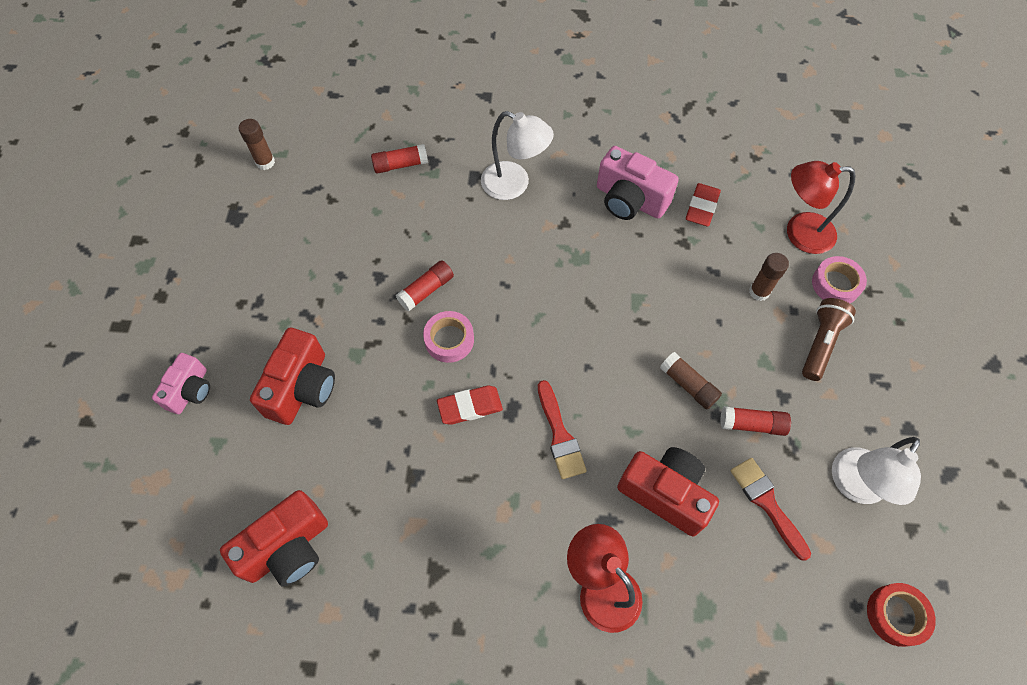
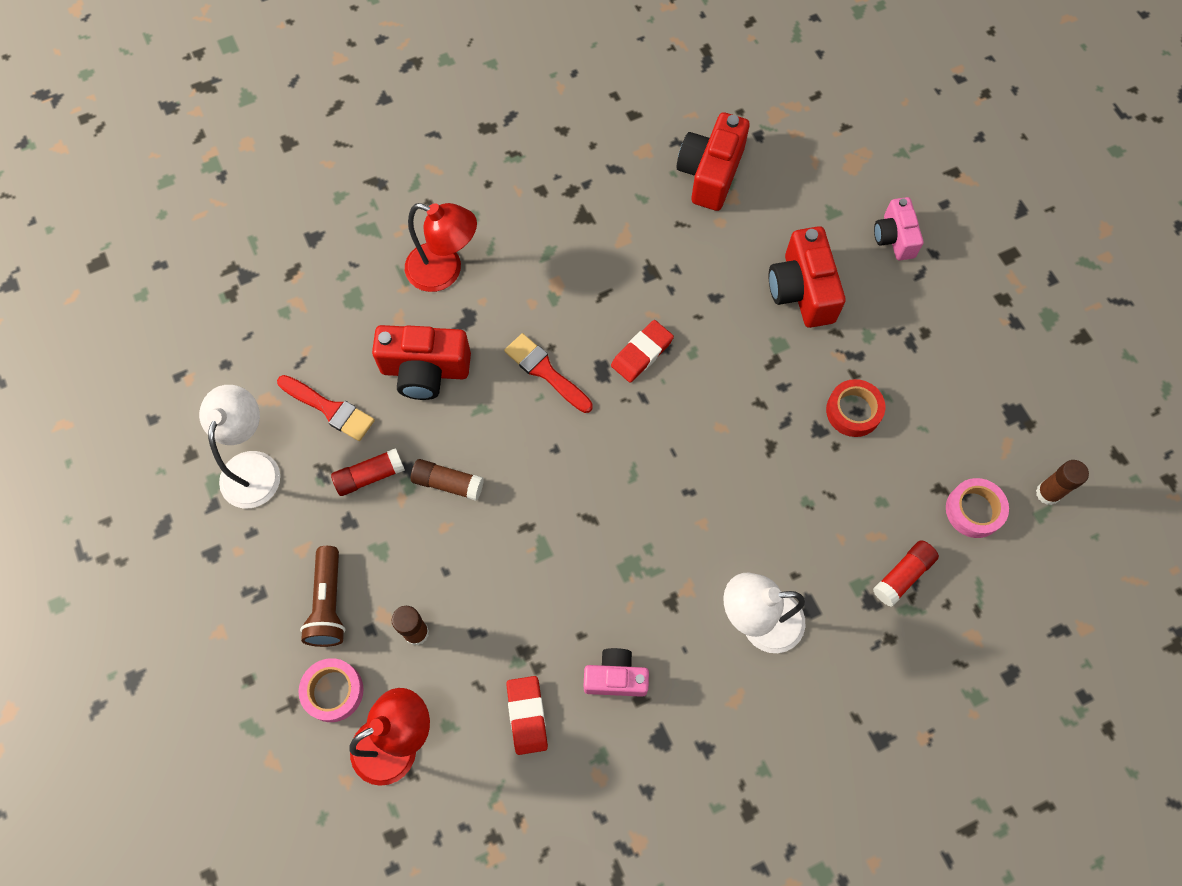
camera: 150 degrees right, 5 degrees up
(426, 290) = (762, 442): red glue stick -> none
(449, 340) = (703, 404): pink tape -> pink tape (974, 510)
(630, 200) = (615, 677): pink camera -> pink camera, size x0.64
(896, 615) = (189, 374): red tape -> red tape (853, 411)

